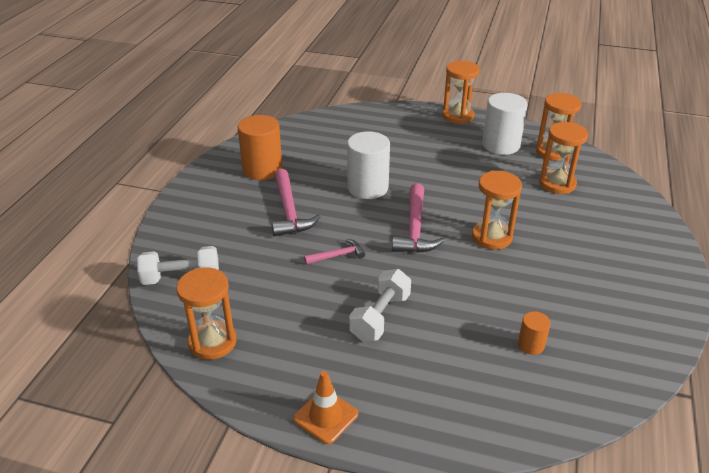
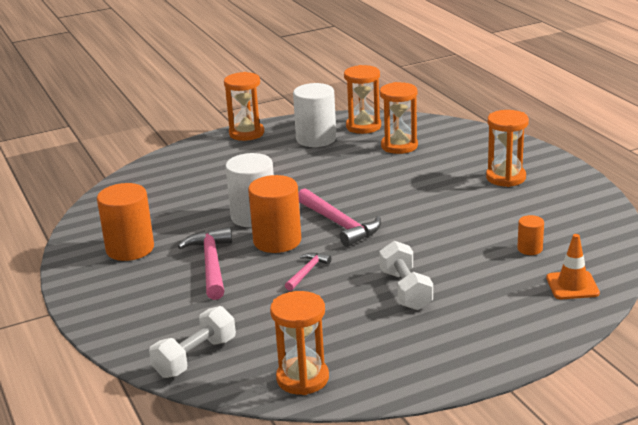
camera: 40 degrees left, 10 degrees down
(289, 211) = (211, 264): pink hammer -> pink hammer turned 135 degrees counterclockwise
(325, 416) = (464, 365): orange traffic cone -> orange traffic cone (572, 286)
(354, 217) = (277, 241): none -> orange cylinder
(491, 237) = (405, 201): orange hourglass -> orange hourglass (505, 178)

